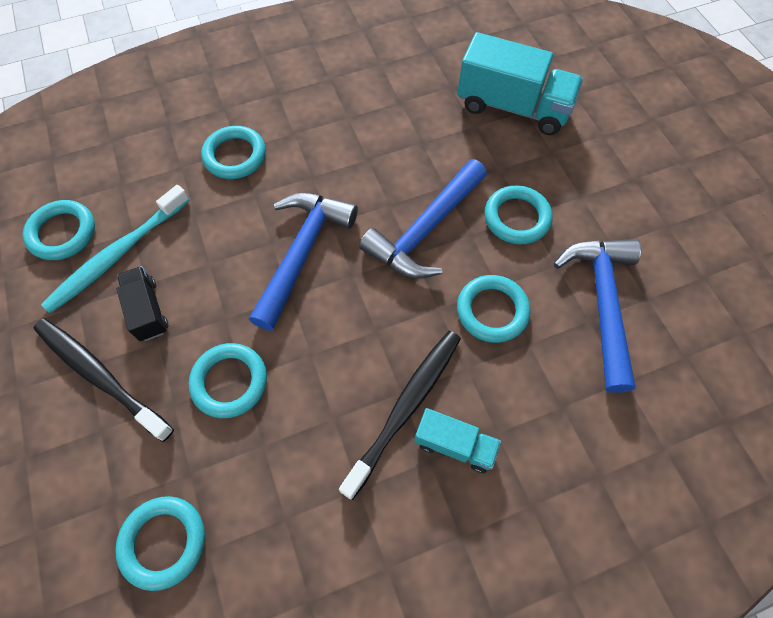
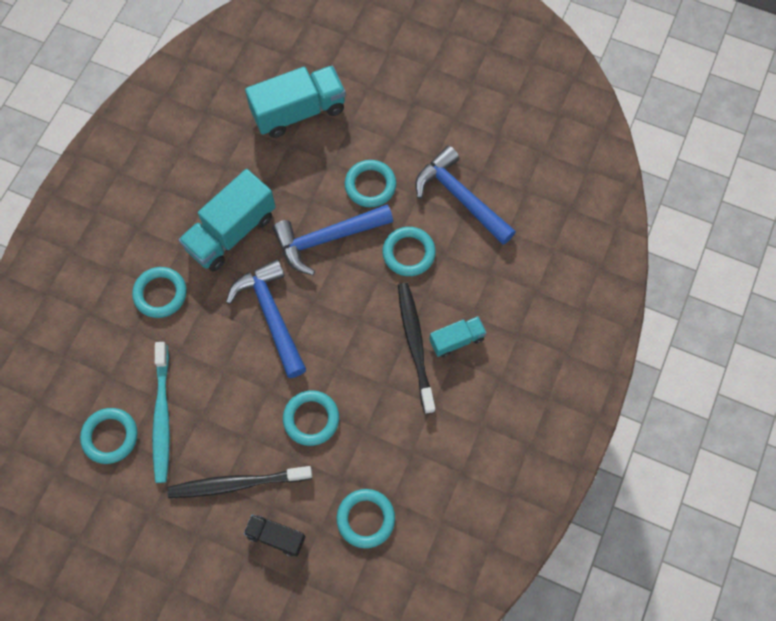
camera: 45 degrees left, 5 degrees up
(147, 310) = (220, 428): black truck -> black truck (276, 537)
(347, 156) = (231, 232): none -> turquoise truck
(425, 230) = (327, 239): blue hammer -> blue hammer turned 75 degrees clockwise

